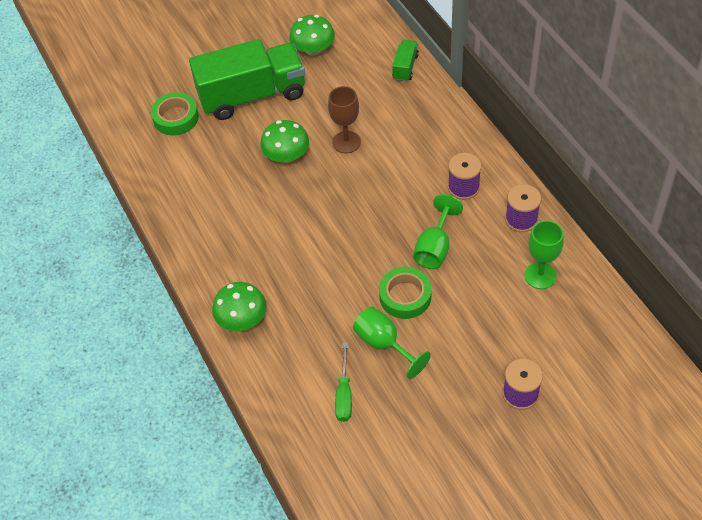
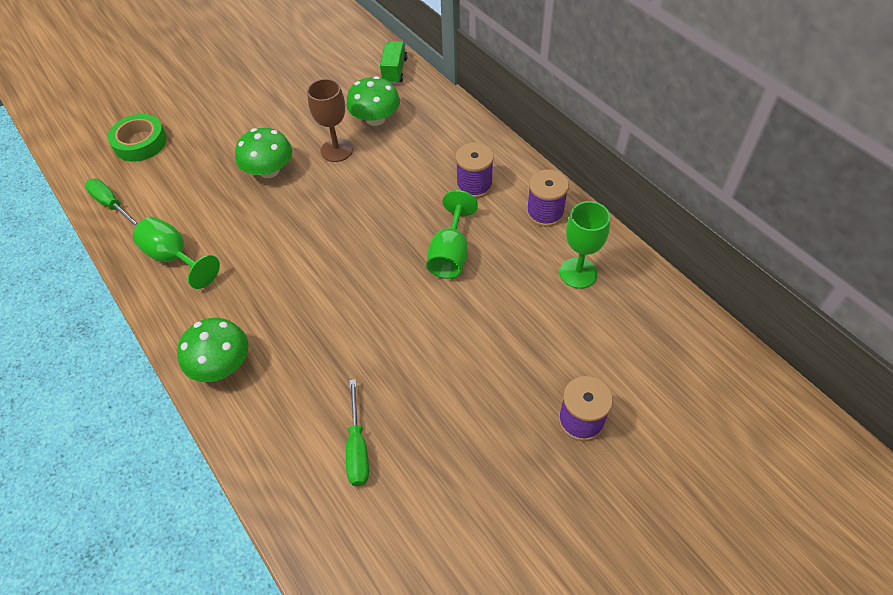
camera: 10 degrees left, 0 degrees up
(152, 174) = (111, 205): none -> green screwdriver
(252, 95) = (228, 112): green truck -> none
(313, 49) = (293, 62): green mushroom -> green mushroom (375, 119)
(384, 344) = (402, 376): green goblet -> green goblet (175, 258)
(405, 296) = (422, 314): green tape -> none

